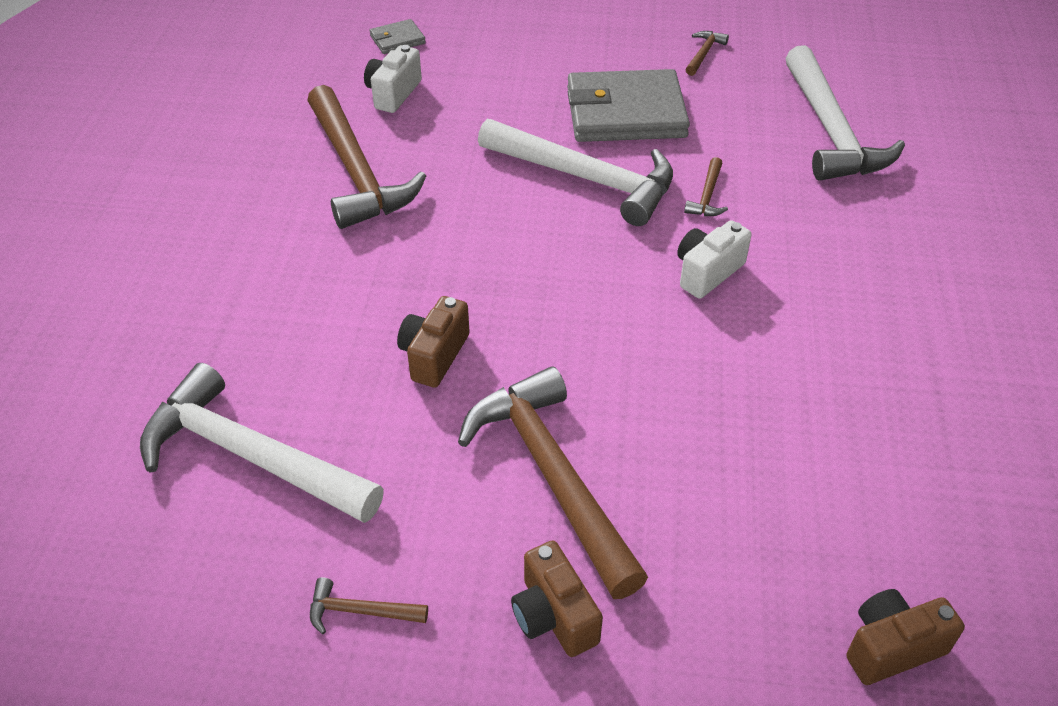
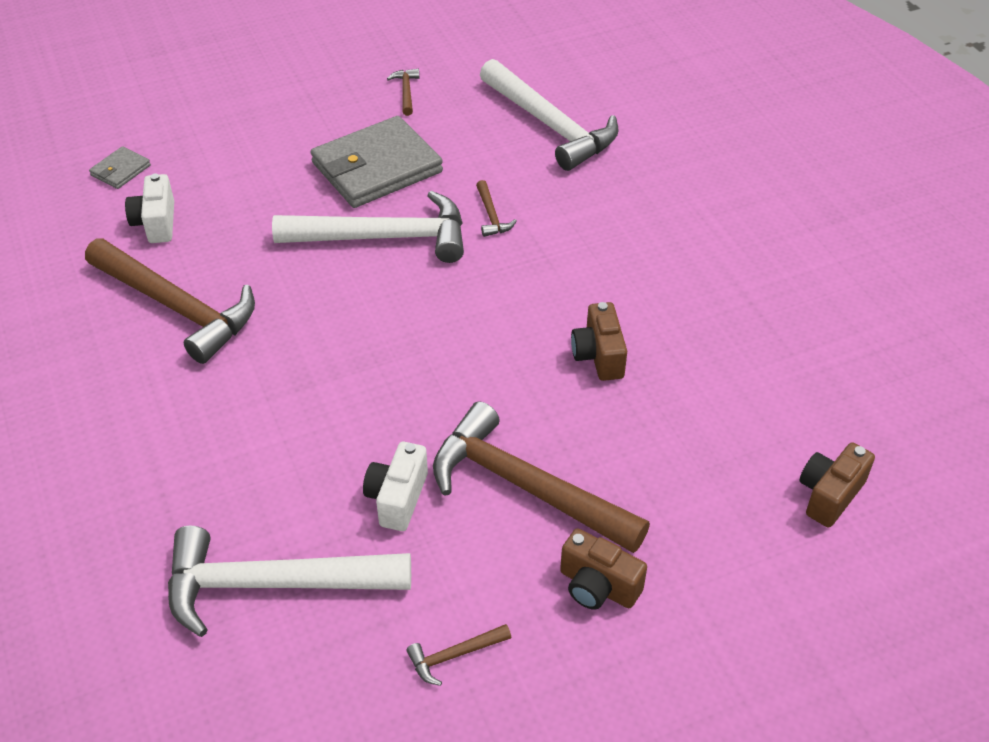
camera: 30 degrees left, 0 degrees up
(434, 355) = (365, 436): brown camera -> brown camera (598, 356)
(707, 272) = (533, 278): white camera -> white camera (397, 498)

